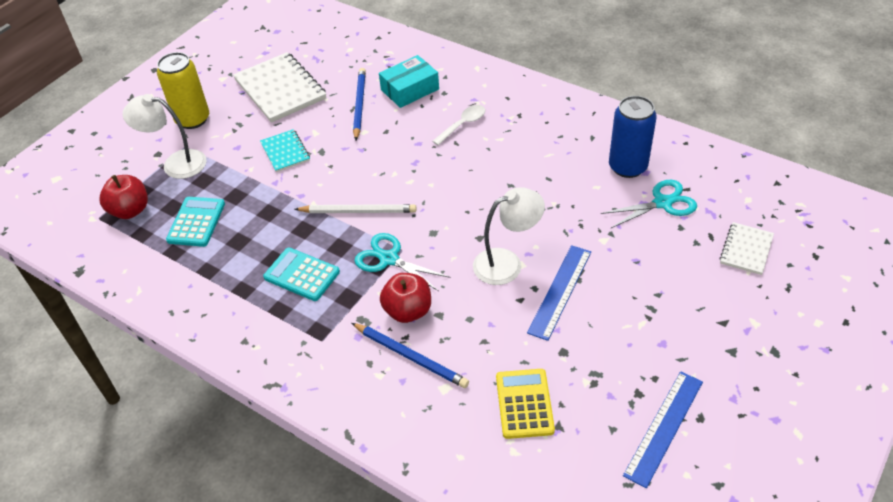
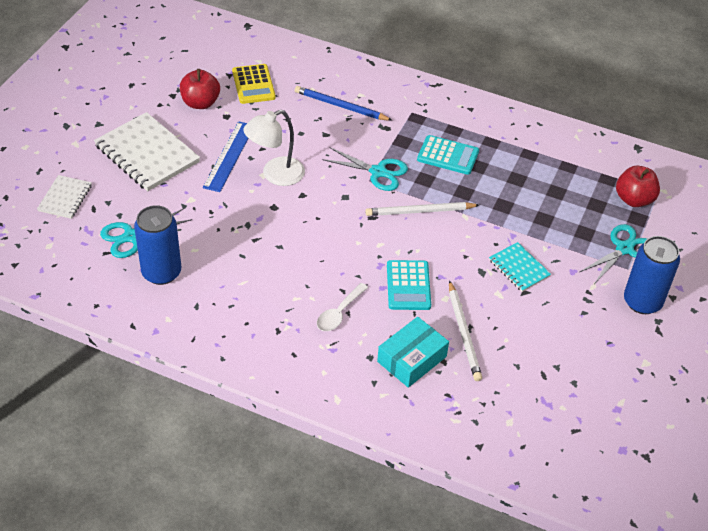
camera: 165 degrees right, 0 degrees up
(176, 163) = (624, 248): white lamp -> turquoise scissors
(193, 119) = (642, 302): yellow can -> blue can
(196, 222) = (565, 193): turquoise calculator -> turquoise calculator (408, 286)
(280, 89) = (566, 350): white notebook -> white notebook (147, 154)
(359, 105) = (464, 333): blue pencil -> white pencil
(408, 311) = (351, 135): red apple -> red apple (200, 103)
(664, 427) = (157, 78): blue ruler -> none

